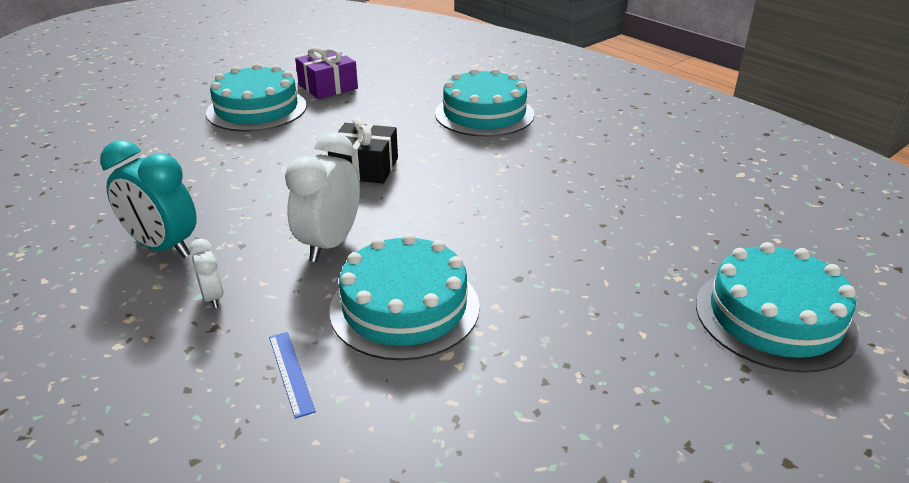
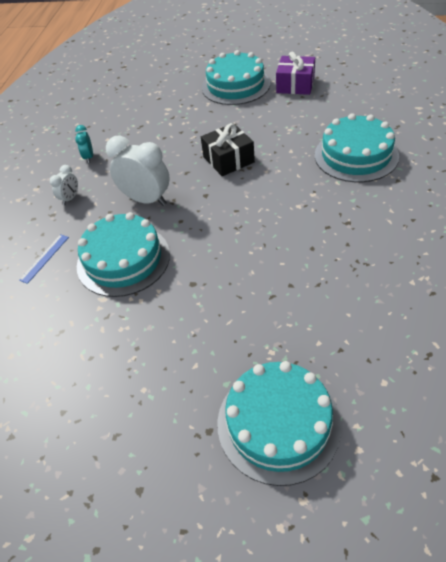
camera: 55 degrees right, 15 degrees up
(163, 247) = (89, 157): turquoise clock -> turquoise clock, size x0.51
(330, 244) = (146, 200): white clock -> white clock turned 45 degrees clockwise

